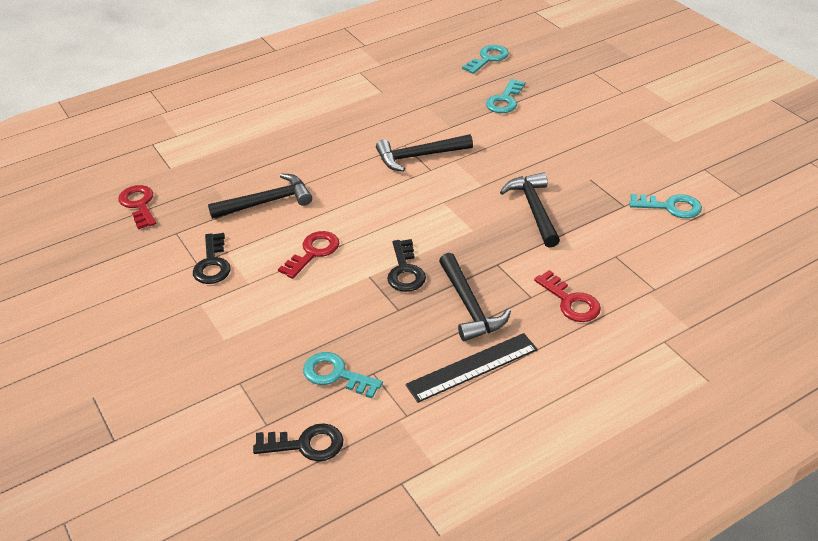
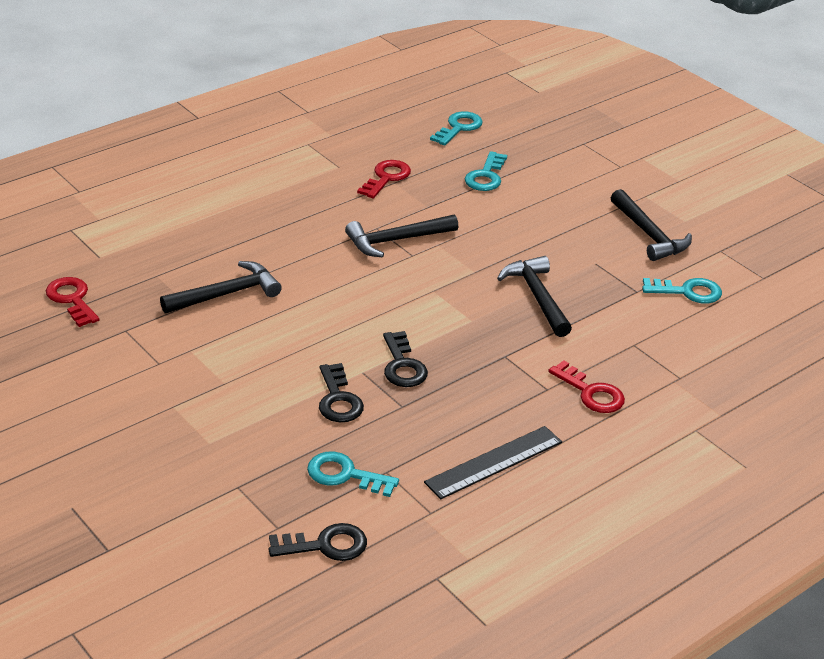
camera: 10 degrees left, 5 degrees down
(212, 264) = (177, 363): black key -> black key (338, 399)
(313, 252) = (293, 348): red key -> red key (386, 178)
(469, 306) = (481, 400): black hammer -> black hammer (649, 235)

